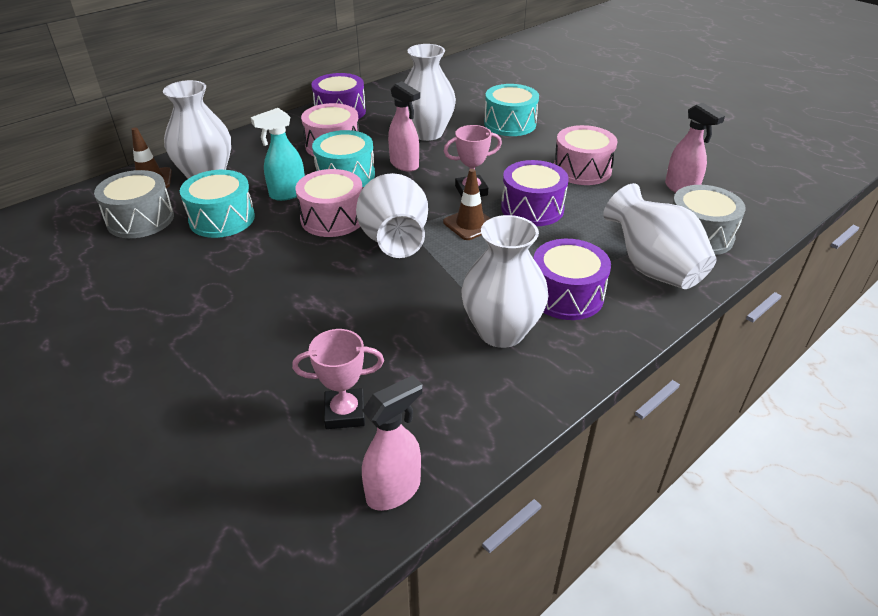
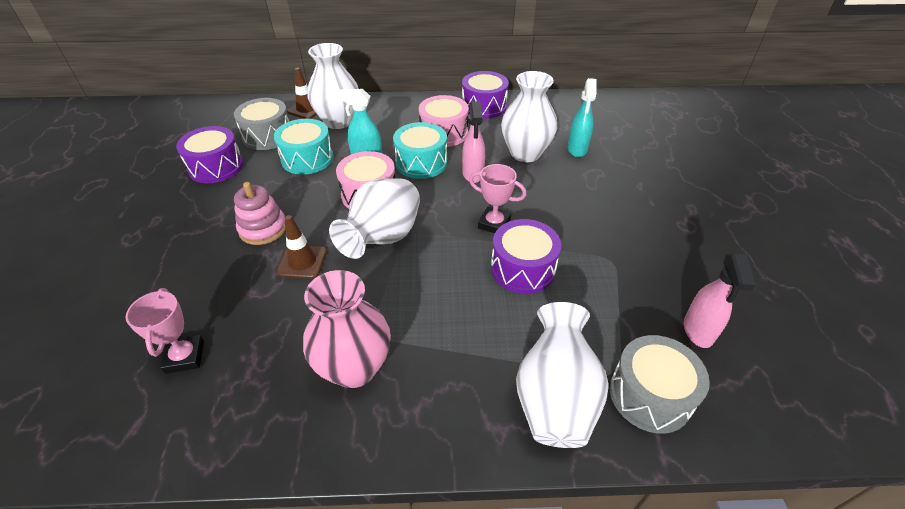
camera: 40 degrees right, 5 degrees up
(266, 290) = (263, 229): none -> pink stacking toy
(345, 412) = (185, 357): pink trophy -> pink trophy turned 45 degrees clockwise
(394, 490) = (131, 443): pink spray bottle -> none
(464, 115) = (577, 149): none -> turquoise spray bottle
(470, 224) = (454, 254): brown traffic cone -> brown traffic cone (302, 262)
(501, 331) = (354, 368): white vase -> pink vase
(510, 124) = (607, 176): turquoise drum -> none
(566, 295) = (444, 371): purple drum -> purple drum (216, 167)
(582, 170) = (617, 255): pink drum -> none

